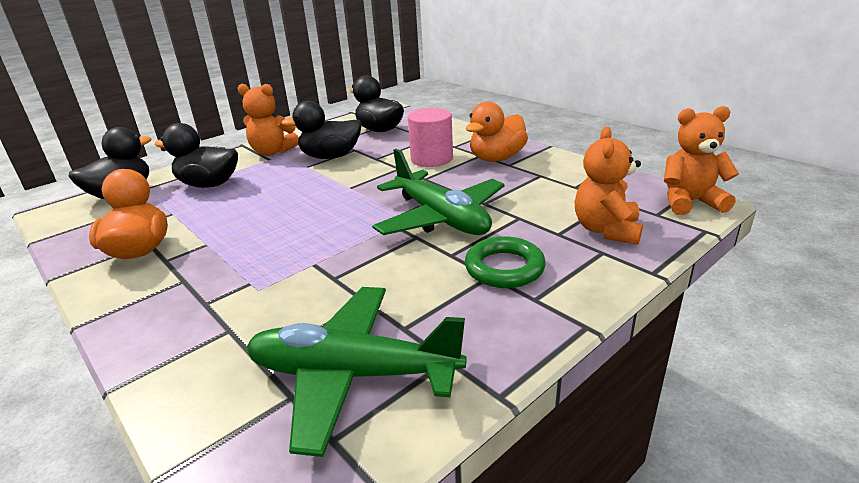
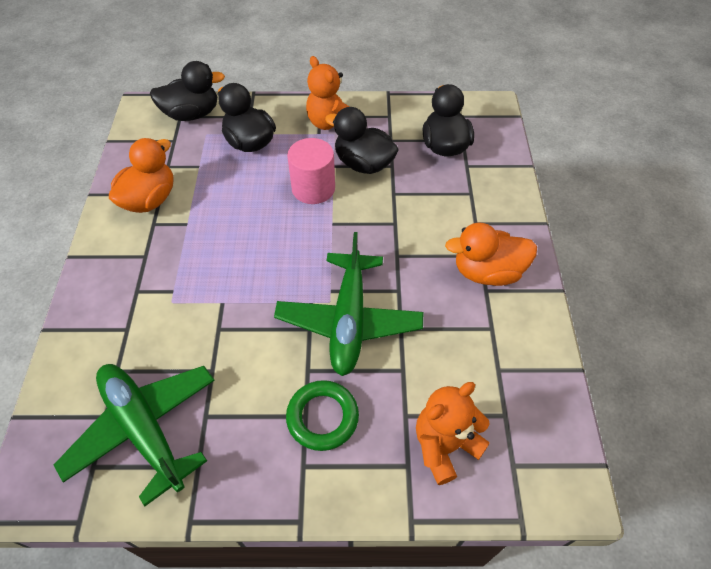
camera: 40 degrees right, 25 degrees up
(432, 159) = (434, 229): pink cylinder -> pink cylinder (313, 188)
(690, 202) = (565, 478): orange teddy bear -> none

